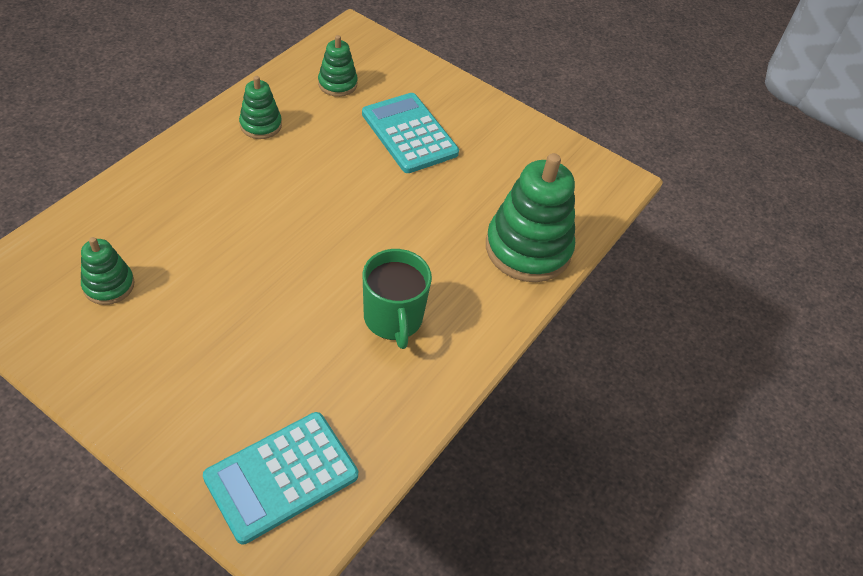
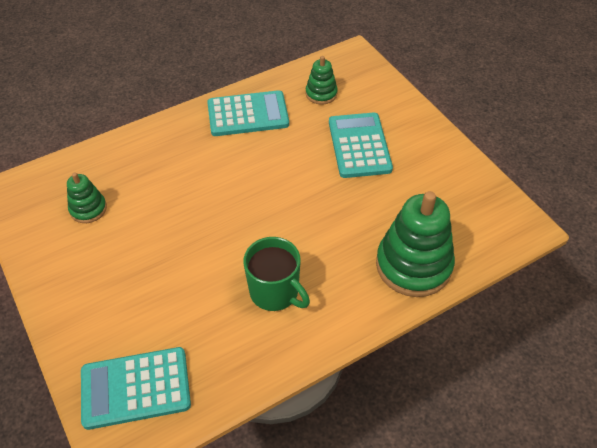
camera: 30 degrees right, 0 degrees up
(261, 125) = (248, 114): green stacking toy -> turquoise calculator
(393, 319) = (275, 292): green mug -> green mug turned 60 degrees counterclockwise

